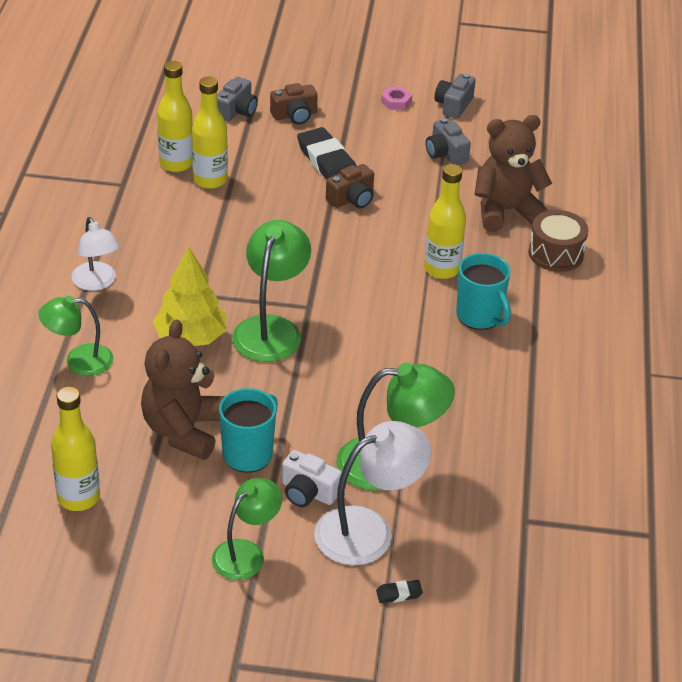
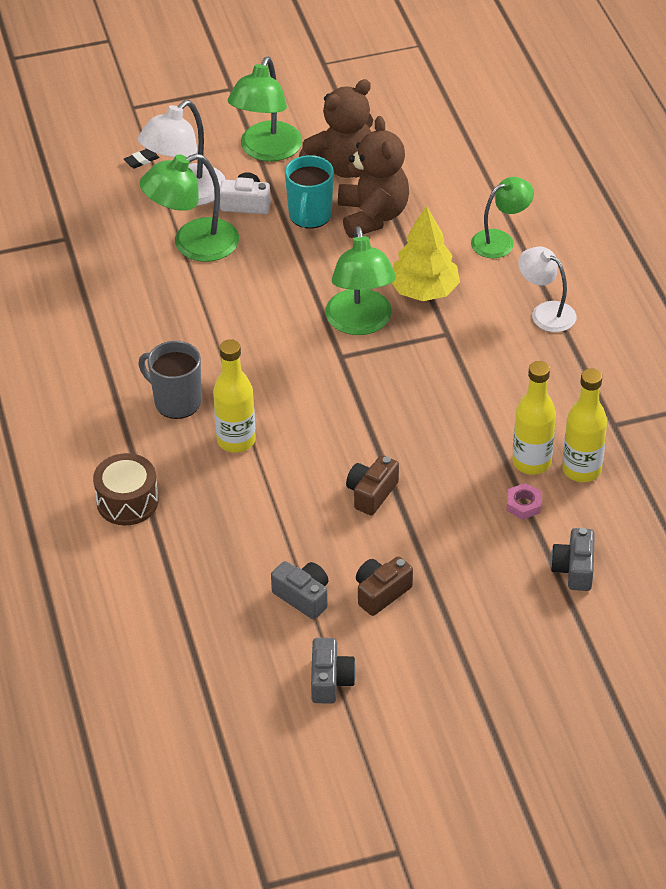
camera: 160 degrees right, 5 degrees up
(78, 497) = (414, 146): yellow bottle -> none
(246, 553) = (266, 151): green lamp -> green lamp, size x1.51
(294, 115) = (505, 588): brown camera -> brown camera (381, 593)
(327, 162) = (427, 533): black eraser -> none
(396, 101) = (402, 659): pink nut -> pink nut (523, 504)
(480, 316) = (176, 402): turquoise mug -> grey mug
(506, 211) = (201, 538): brown teddy bear -> brown teddy bear (342, 167)

